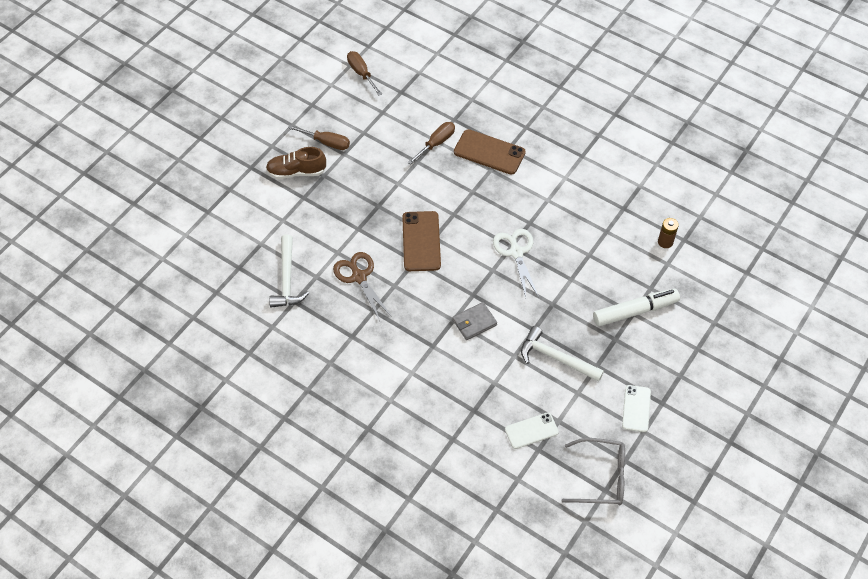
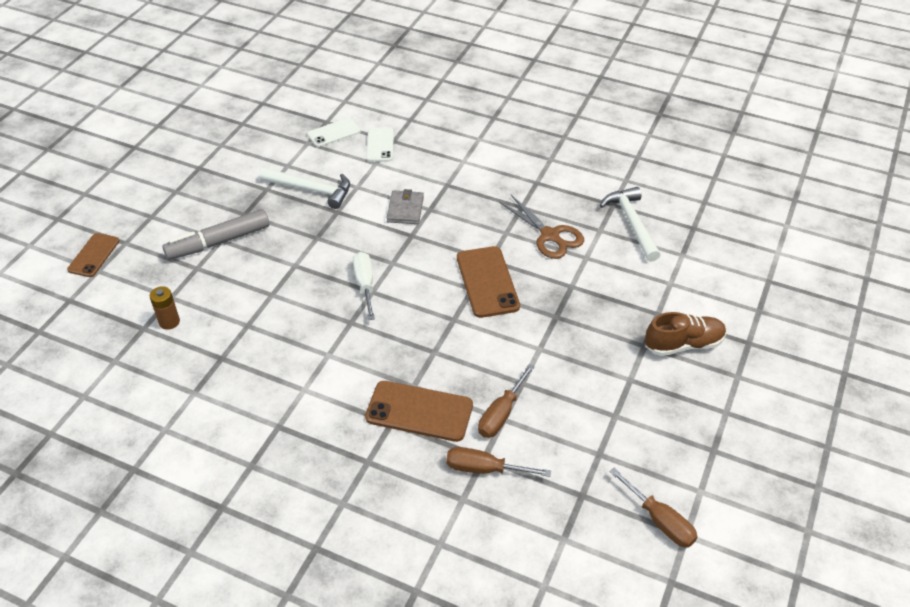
camera: 170 degrees right, 10 degrees down
(326, 142) = (662, 392): brown screwdriver -> brown screwdriver (484, 469)
(474, 322) = (405, 209): grey wallet -> grey wallet turned 45 degrees counterclockwise
(516, 252) = (365, 285): white scissors -> white screwdriver
(601, 477) = (266, 110): grey glasses -> none
(635, 311) = (218, 242): white marker -> grey marker
(636, 408) = (227, 160): white phone -> white phone (380, 145)
(738, 313) = (94, 255): none -> brown phone

